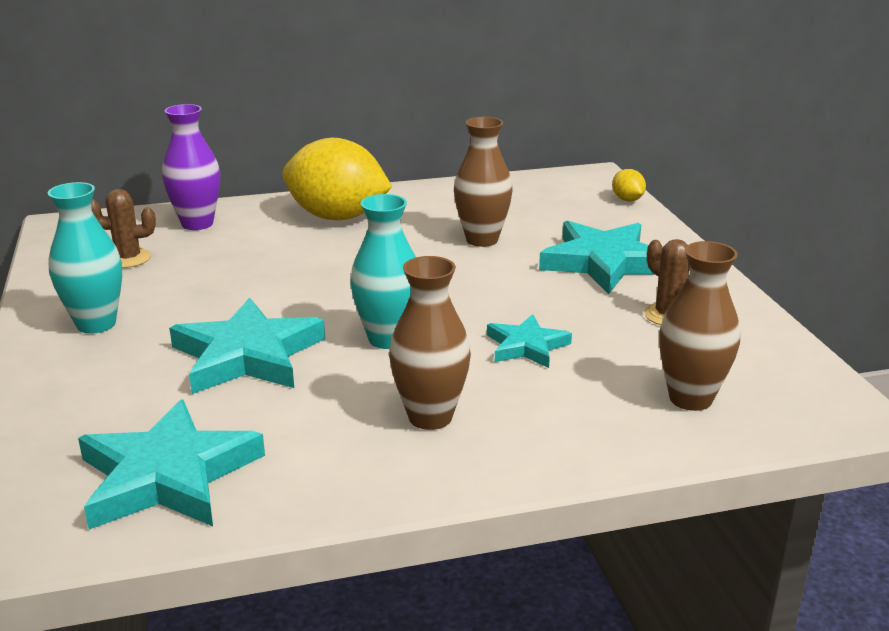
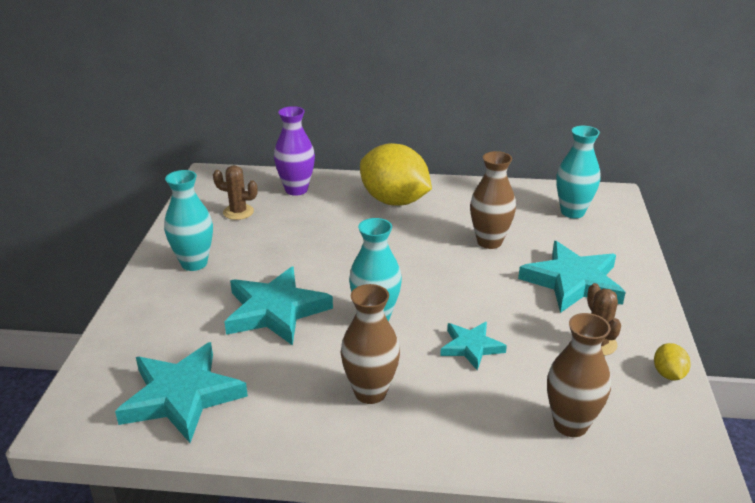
camera: 20 degrees right, 5 degrees up
(560, 197) = (572, 212): none -> turquoise vase
(627, 200) = (626, 224): yellow lemon -> yellow lemon (668, 374)

